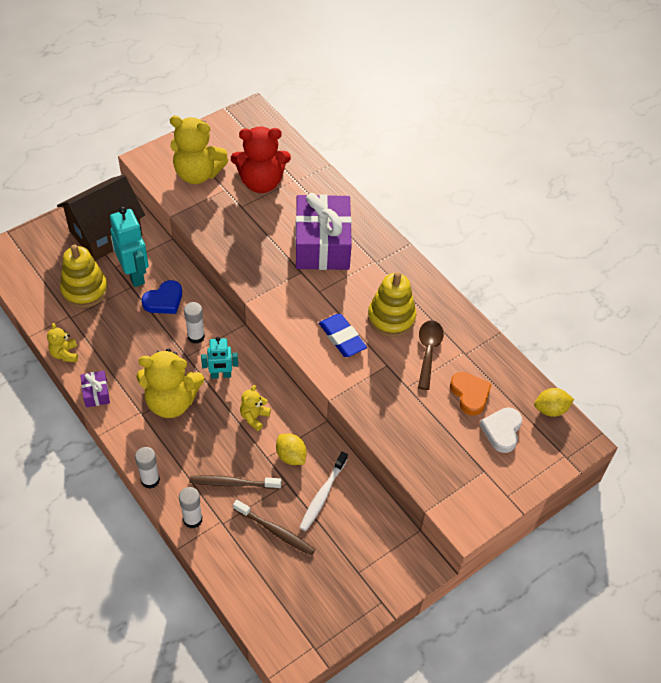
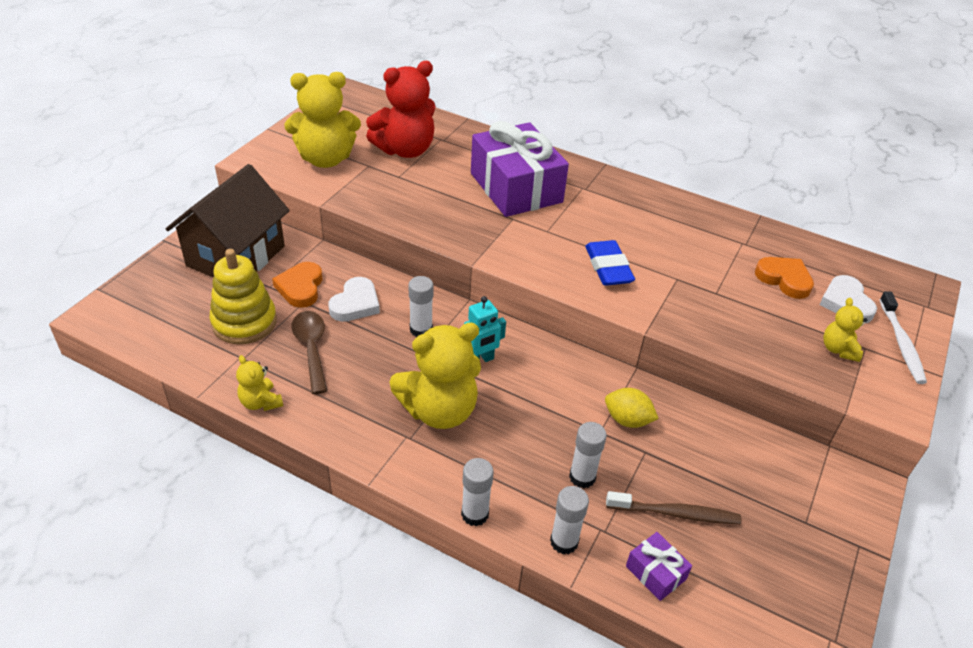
camera: 25 degrees left, 10 degrees down
(96, 393) = (333, 434): purple gift -> purple gift (655, 573)
(135, 274) = (300, 287): turquoise robot -> orange heart
(164, 300) = (355, 304): blue heart -> white heart
(233, 483) = (582, 477): brown toothbrush -> white glue stick
(254, 417) = (553, 392): yellow teddy bear -> yellow teddy bear (838, 349)
(322, 495) = (696, 449): white toothbrush -> white toothbrush (901, 343)
(342, 338) = (608, 267): blue eraser -> blue eraser turned 45 degrees clockwise
(391, 318) = (644, 233): yellow stacking toy -> none
(428, 352) = (708, 253): brown spoon -> brown spoon (311, 349)
(550, 409) = (871, 268): yellow lemon -> none

